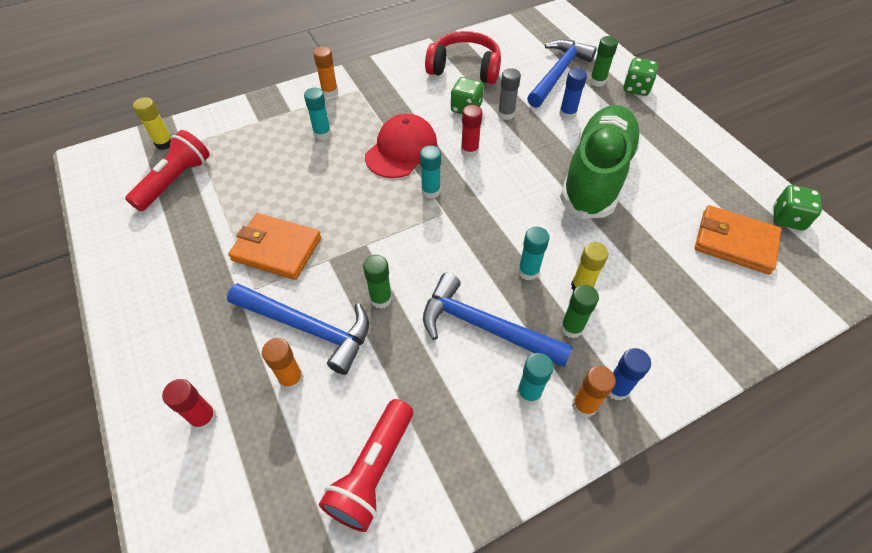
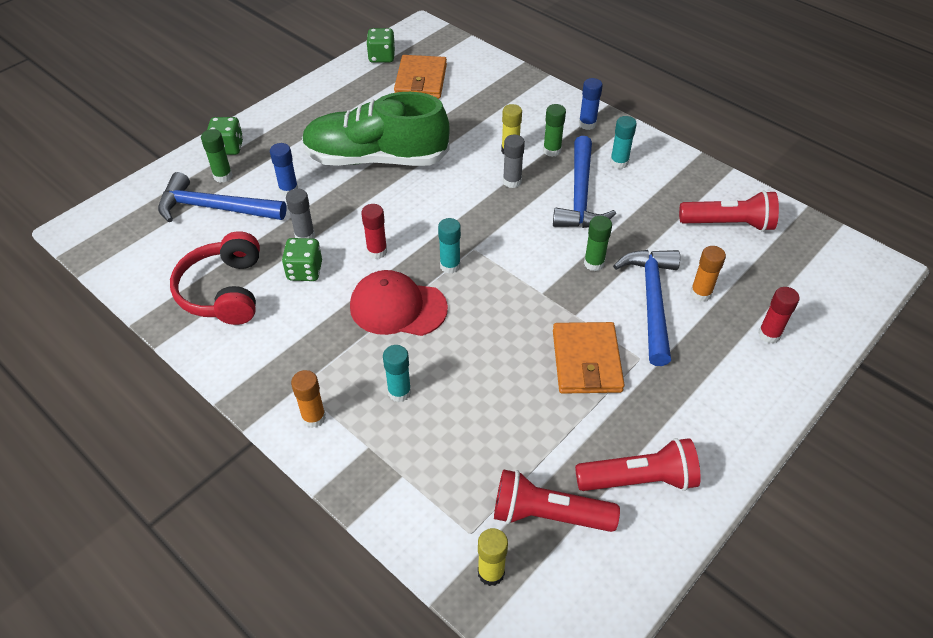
camera: 110 degrees left, 5 degrees down
(156, 240) = (639, 479): none -> red flashlight
(528, 271) = (512, 181): turquoise glue stick -> grey glue stick
(584, 405) = (610, 136): orange glue stick -> none

